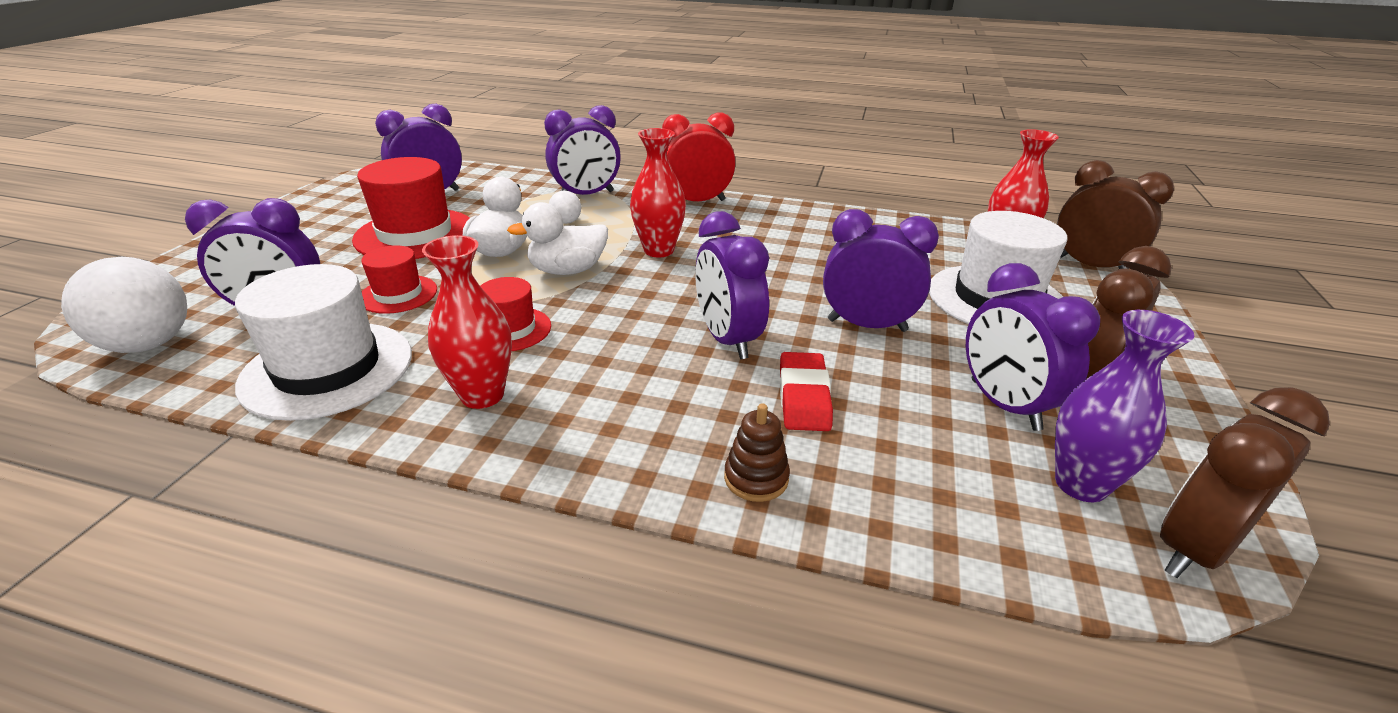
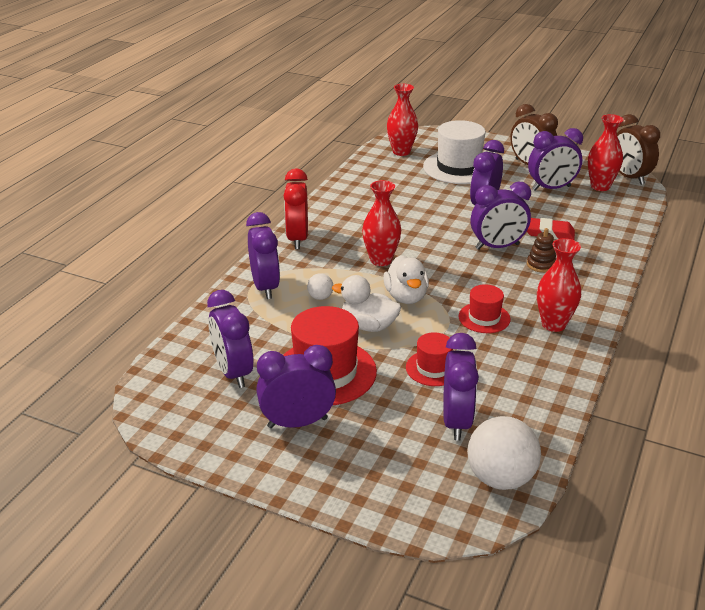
camera: 80 degrees left, 0 degrees up
(327, 369) = (530, 385): white hat -> none
(334, 227) = (297, 422): none -> purple clock
(756, 478) = (607, 251): brown stacking toy -> brown stacking toy (541, 265)
(1080, 484) = (600, 186): purple vase -> red vase
(1090, 266) = (425, 136): brown clock -> none

